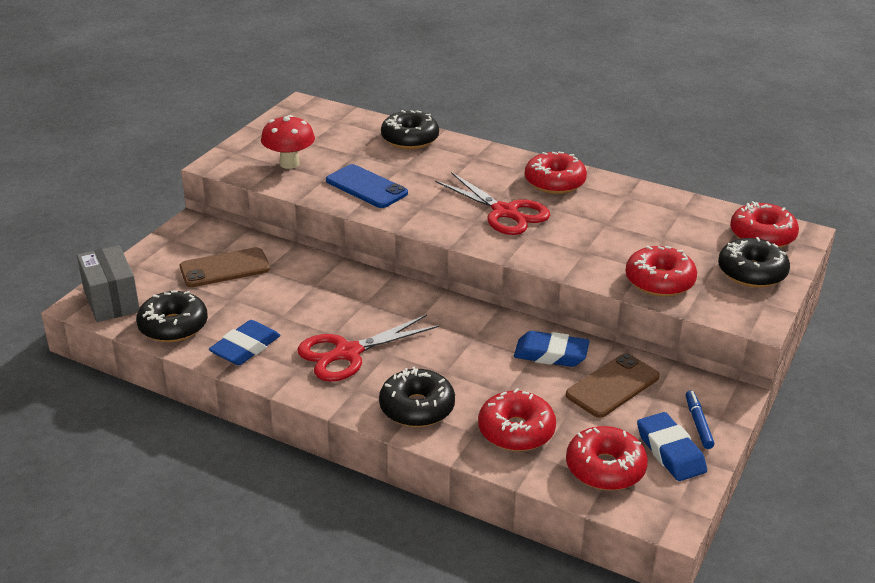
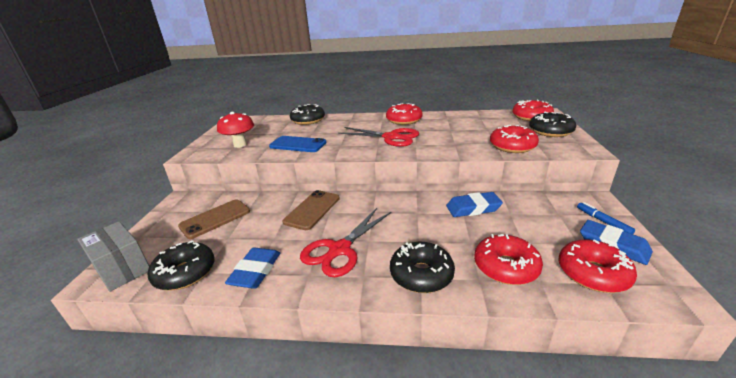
camera: 20 degrees left, 5 degrees down
(612, 386) = (529, 215): brown phone -> brown phone (312, 210)

